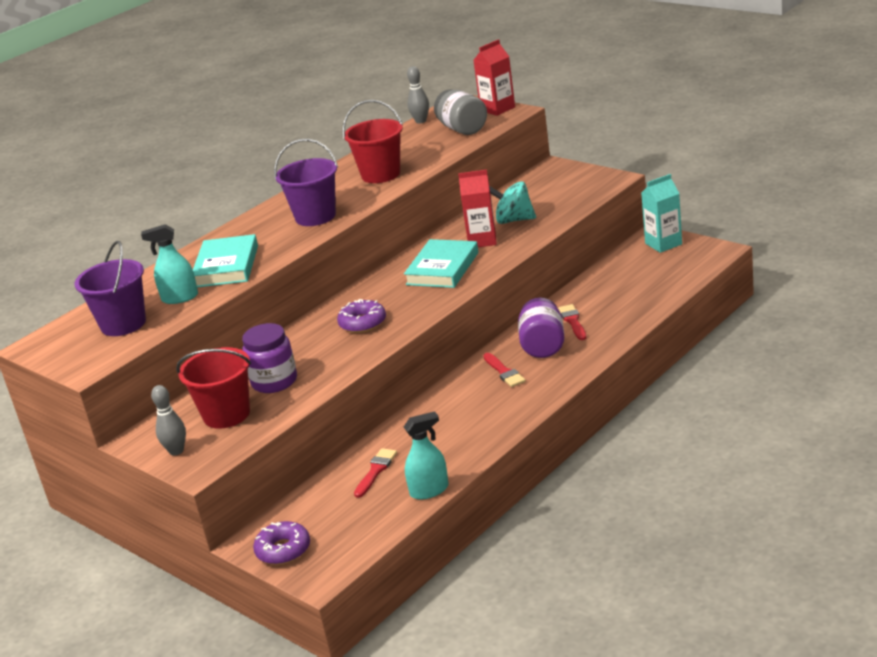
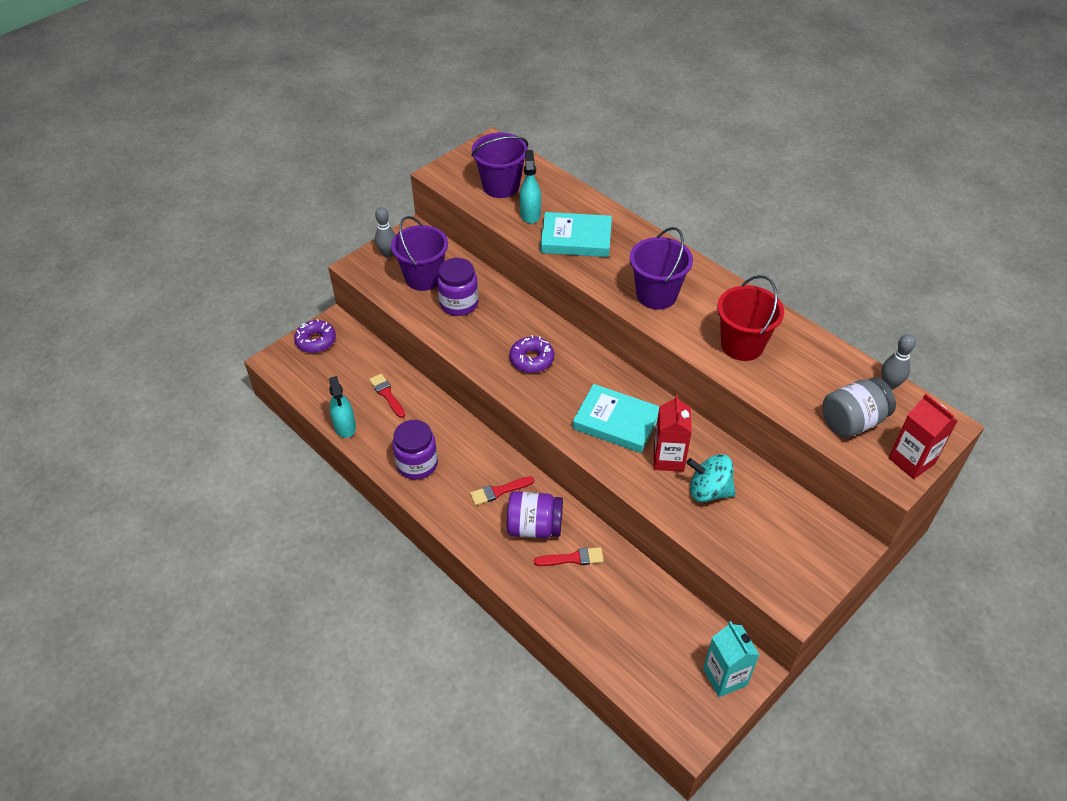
camera: 90 degrees right, 20 degrees up
(226, 414) = (423, 278): red bucket -> purple bucket
(376, 471) = (387, 394): red brush -> red brush turned 150 degrees counterclockwise
(478, 428) = (417, 464): none -> purple jar
(514, 220) = (709, 491): turquoise spinning top -> turquoise spinning top turned 90 degrees counterclockwise

